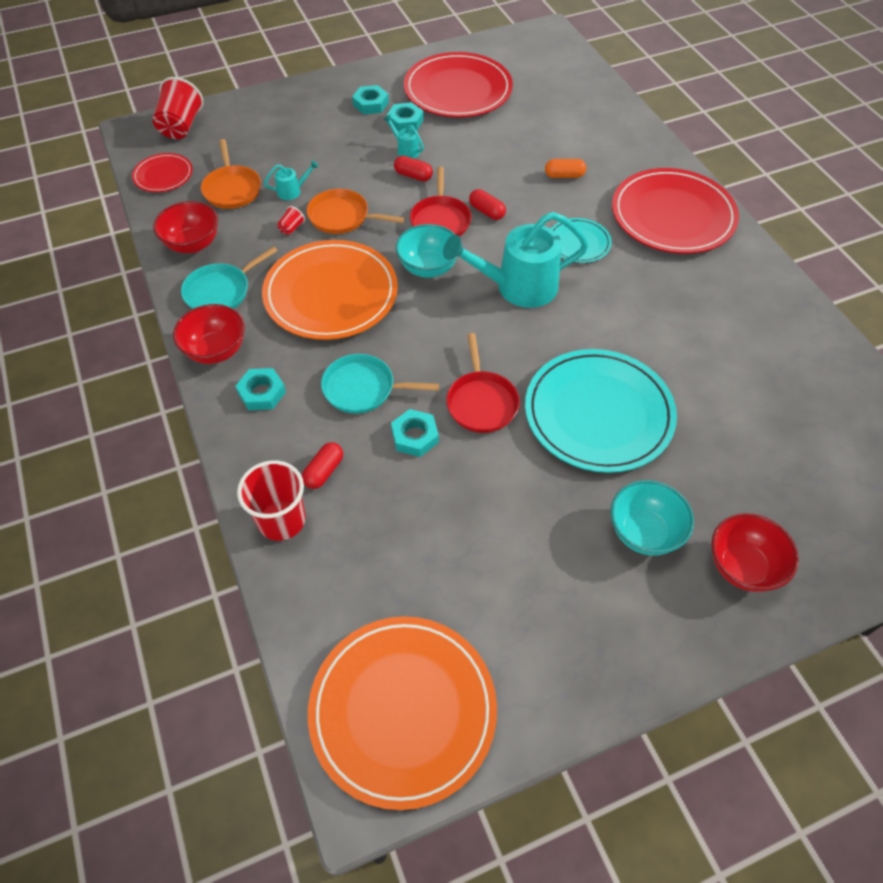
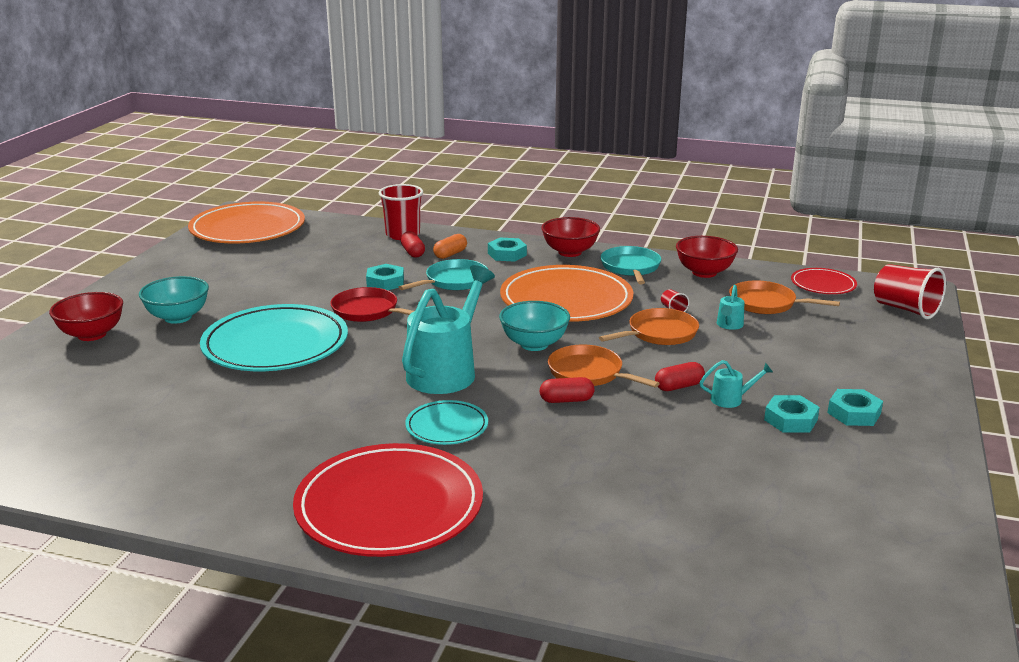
camera: 130 degrees right, 30 degrees down
(440, 220) = (588, 373): red pan -> orange pan
(458, 90) = (830, 483): red plate -> none
(564, 175) = (558, 472): orange capsule -> orange capsule (450, 254)

